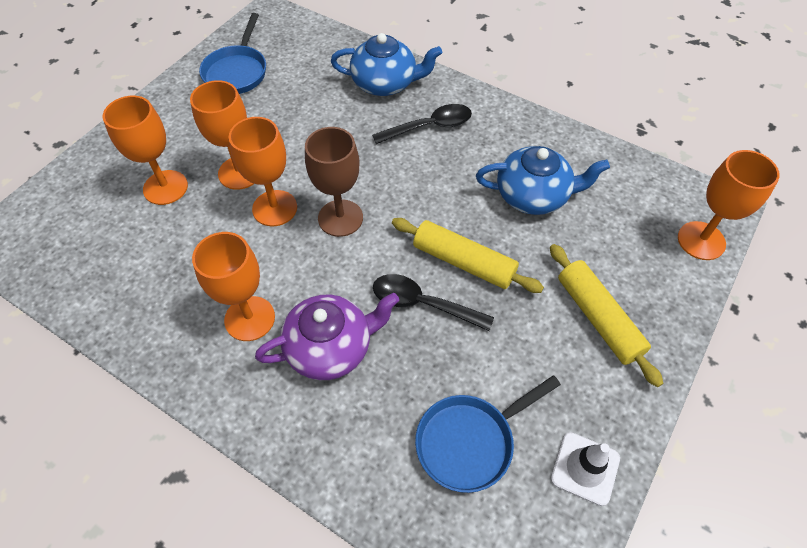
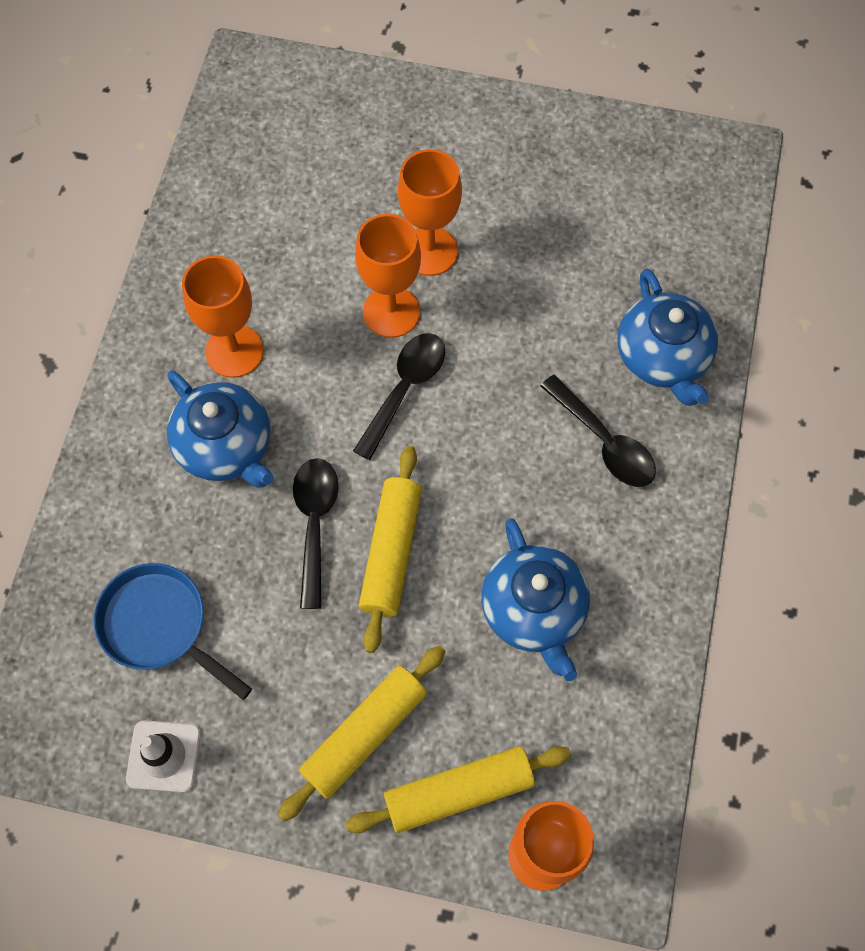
camera: 70 degrees right, 10 degrees up
(165, 187) = (376, 185): orange goblet -> none
(237, 72) = (599, 170): blue pan -> none
(331, 347) = (226, 446): purple teapot -> blue teapot
(340, 218) = (404, 389): brown goblet -> black spoon
(651, 273) = (459, 792): none -> yellow rolling pin

